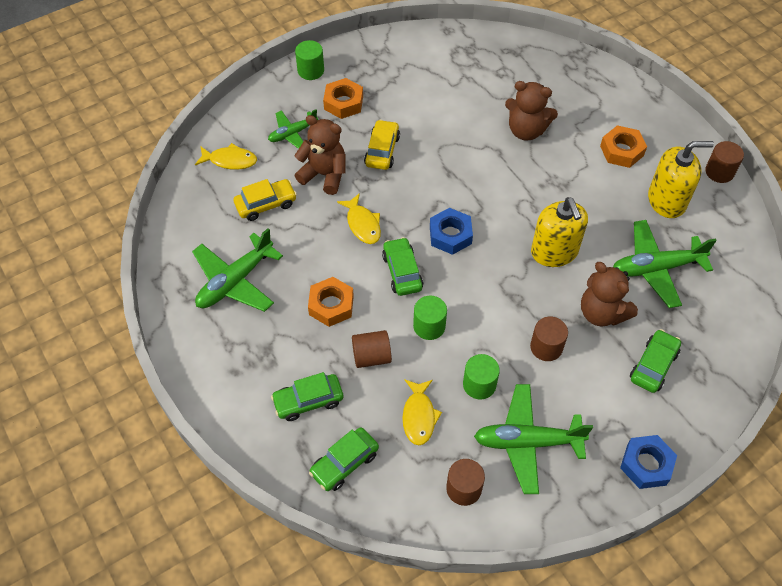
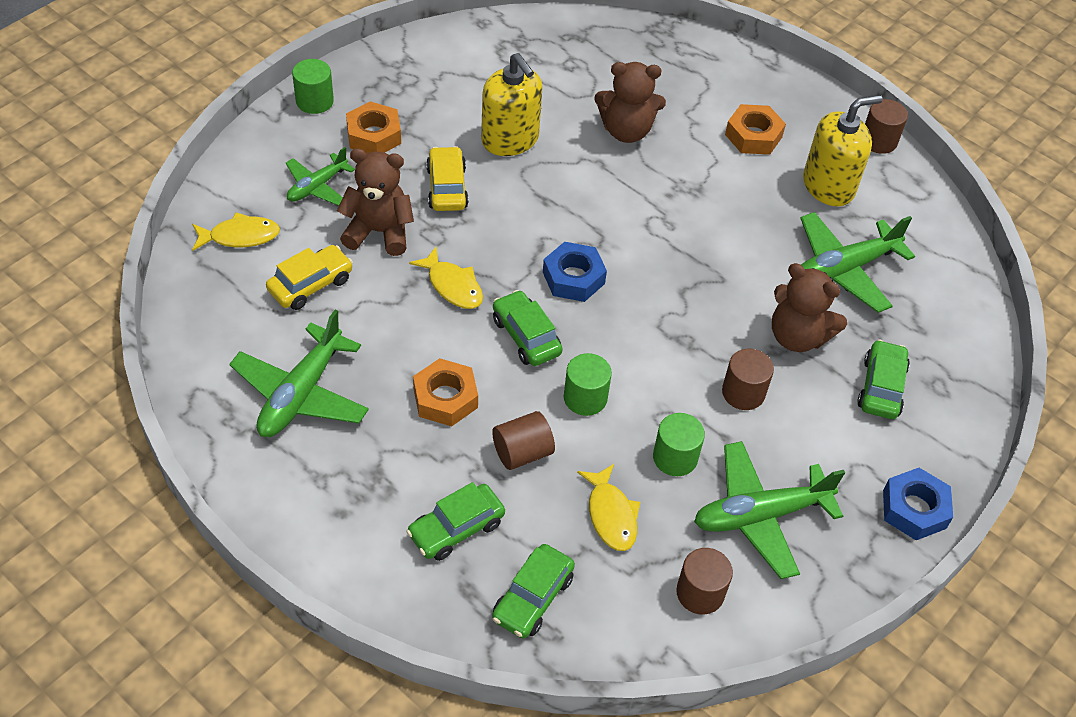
camera: 20 degrees left, 5 degrees down
(554, 252) = (713, 273): yellow soap dispenser -> yellow soap dispenser (510, 139)

